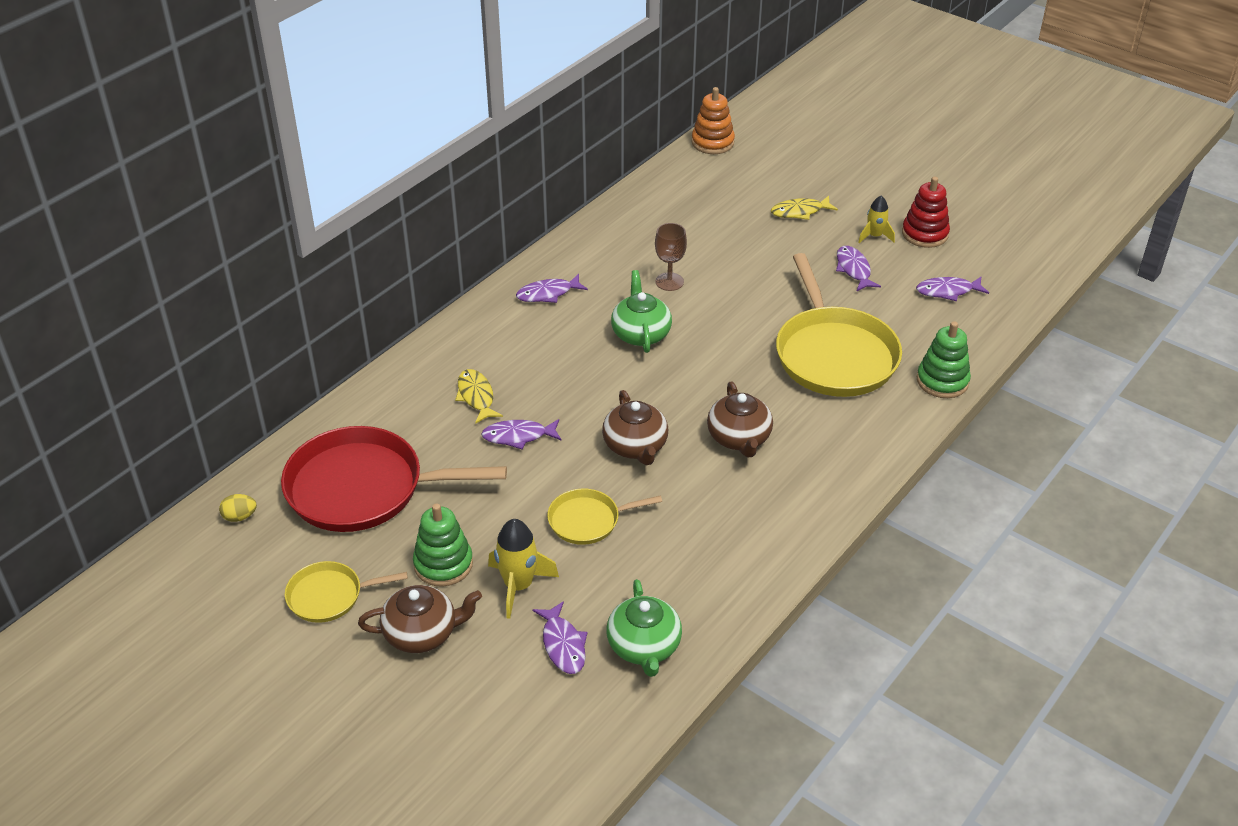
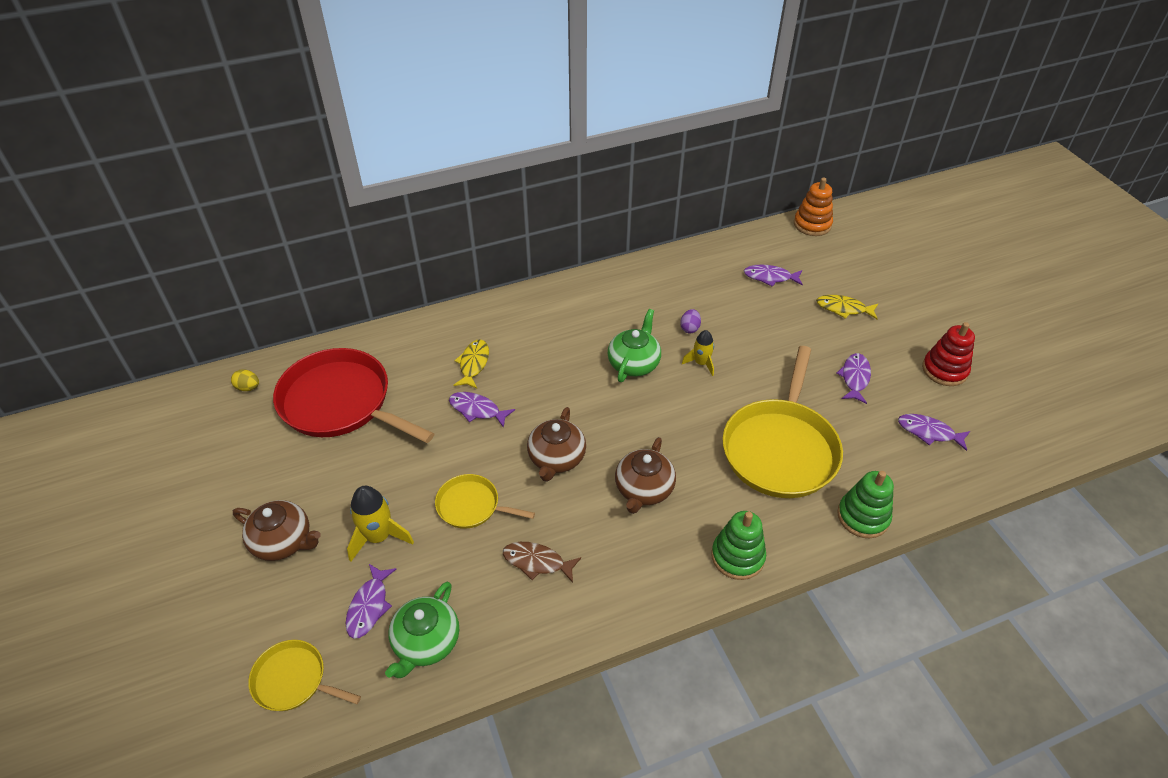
camera: 30 degrees right, 5 degrees up
(329, 596) = (250, 478): yellow pan -> yellow pan (293, 680)
(443, 564) = (343, 491): green stacking toy -> green stacking toy (737, 556)
(548, 294) = (589, 302): purple fish -> purple fish (770, 277)
(669, 282) = (689, 328): brown goblet -> purple egg
(691, 538) = (537, 562): none -> brown fish
(875, 236) = (896, 355): yellow rocket -> yellow rocket (701, 363)

